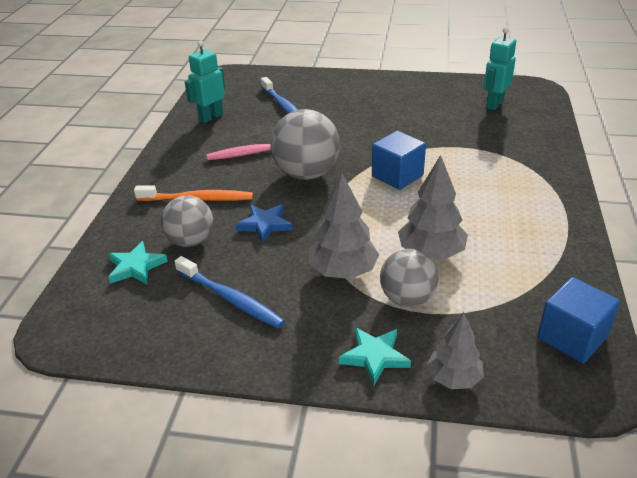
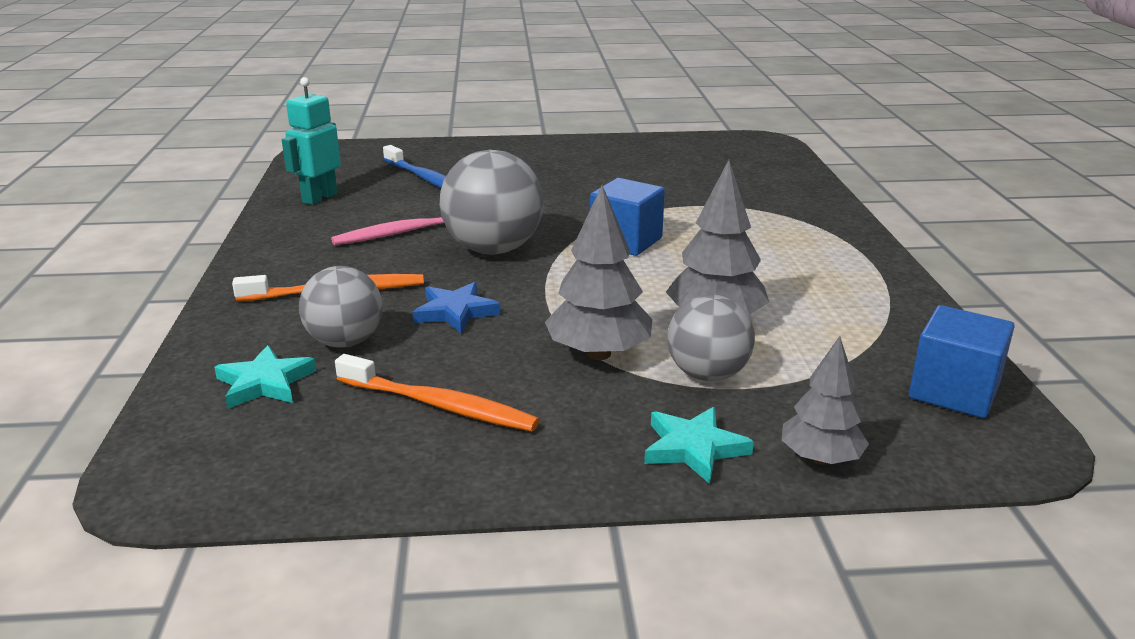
camera: 15 degrees left, 10 degrees down
(230, 299) = (439, 405): blue toothbrush -> orange toothbrush
(494, 104) = (719, 160): turquoise robot -> none

